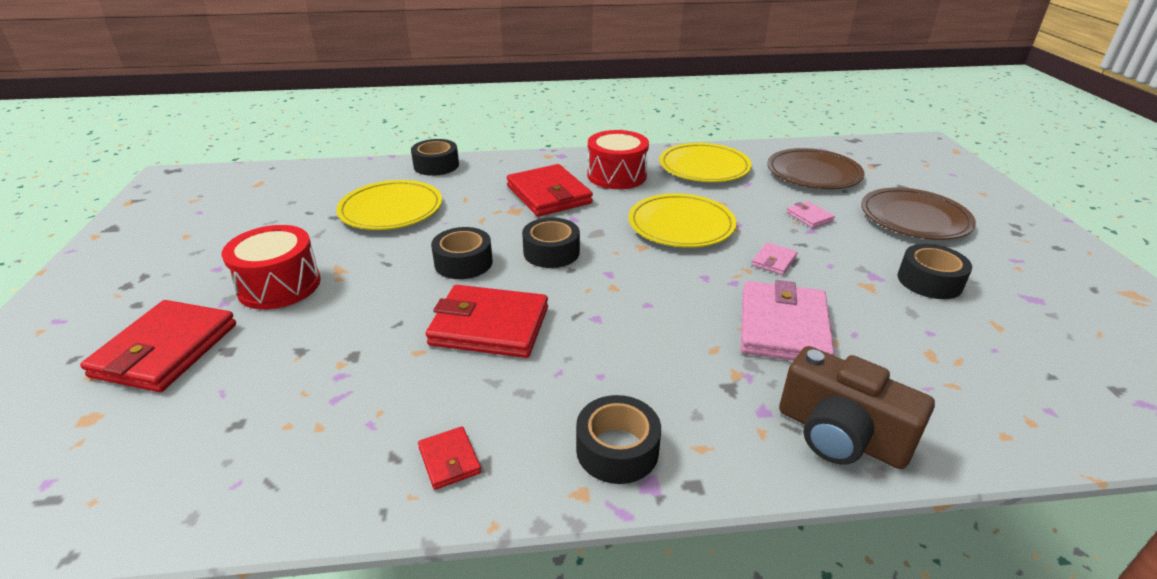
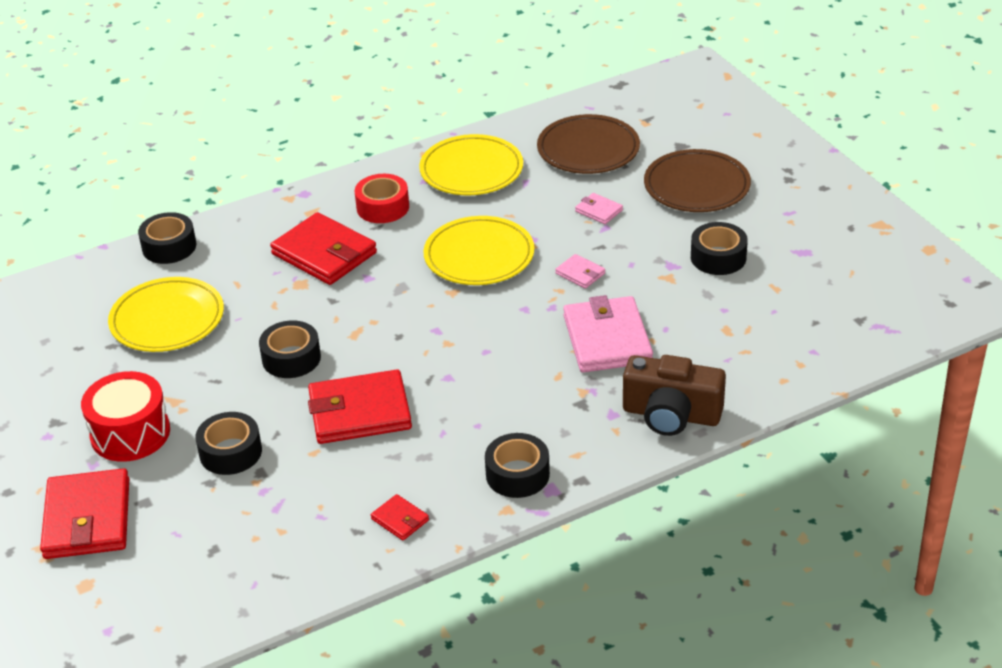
camera: 20 degrees left, 5 degrees up
(551, 252) = (369, 322): black tape -> black tape (230, 452)
(617, 175) = (383, 207): red drum -> red tape
(774, 261) = (580, 273): pink wallet -> pink wallet turned 60 degrees counterclockwise

